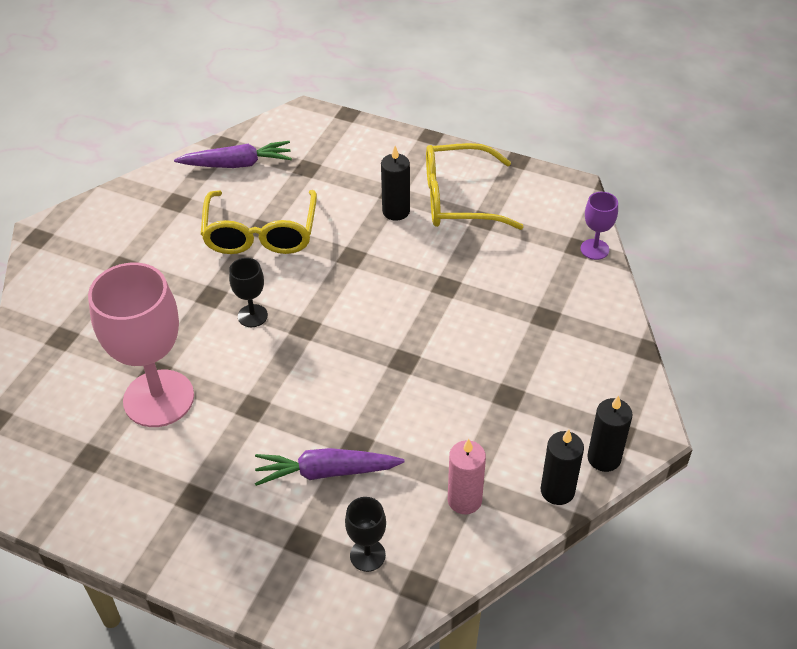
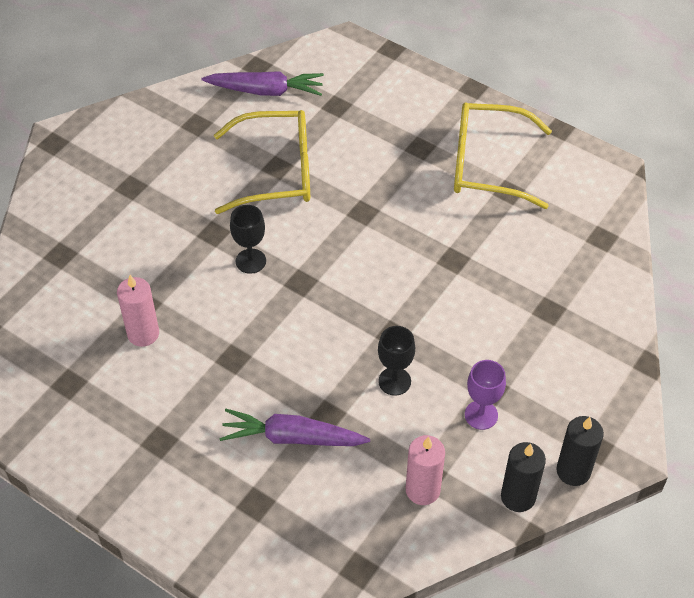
camera: 10 degrees right, 5 degrees up
(158, 398) = (143, 334): pink goblet -> pink candle
(261, 233) = (275, 172): yellow glasses -> yellow glasses turned 105 degrees counterclockwise
(367, 555) = (315, 529): black goblet -> black goblet (394, 381)
(396, 211) = (419, 168): black candle -> none
(594, 249) = (618, 243): purple goblet -> purple goblet (481, 415)

